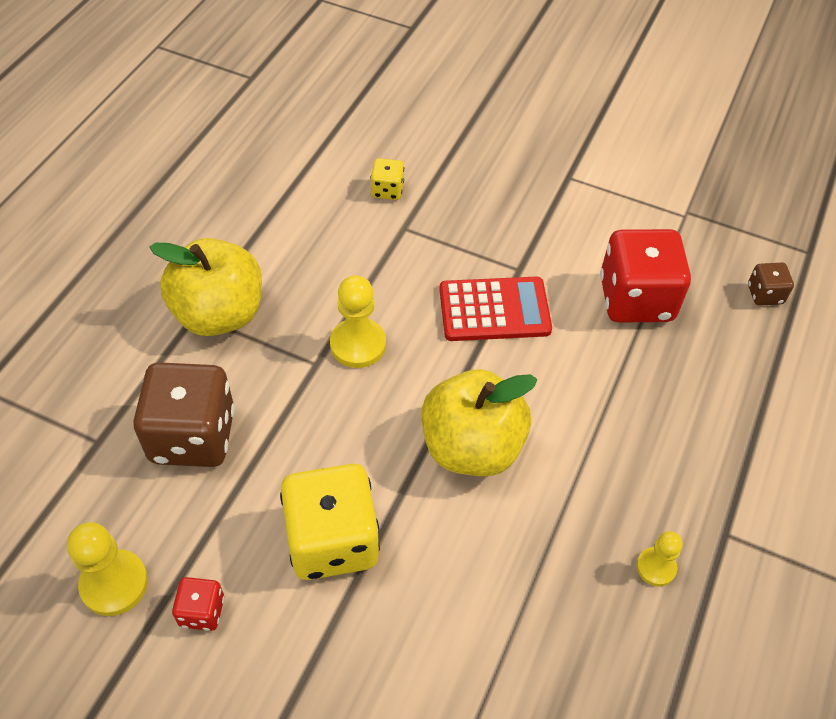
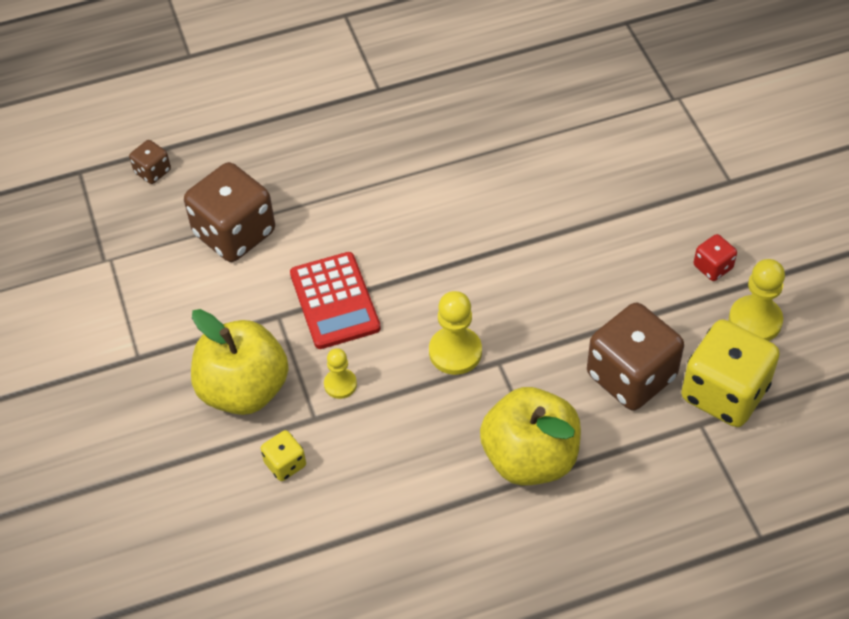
camera: 130 degrees left, 0 degrees up
(332, 540) = (600, 246): yellow dice -> yellow dice (724, 393)
(471, 447) = (459, 232): yellow apple -> yellow apple (244, 389)
(494, 310) = (334, 301): red calculator -> red calculator turned 150 degrees counterclockwise
(636, 299) = (234, 233): red dice -> brown dice
(656, 567) = (437, 103): yellow pawn -> yellow pawn (340, 384)

